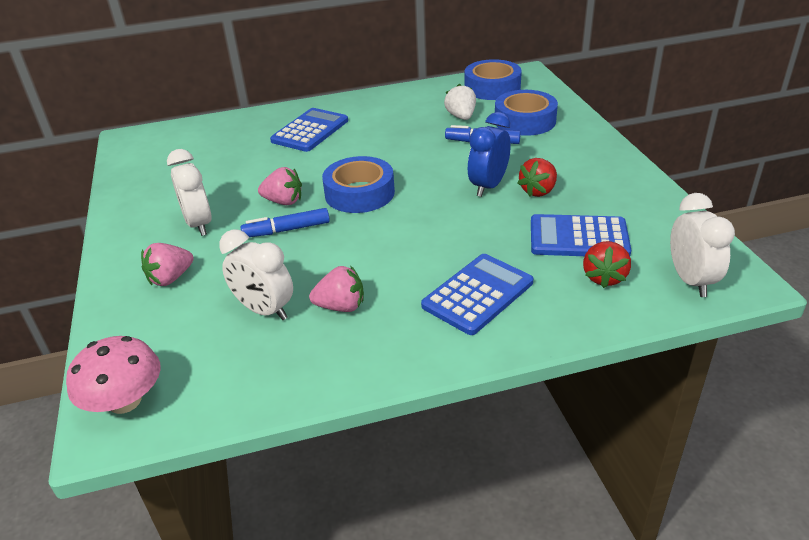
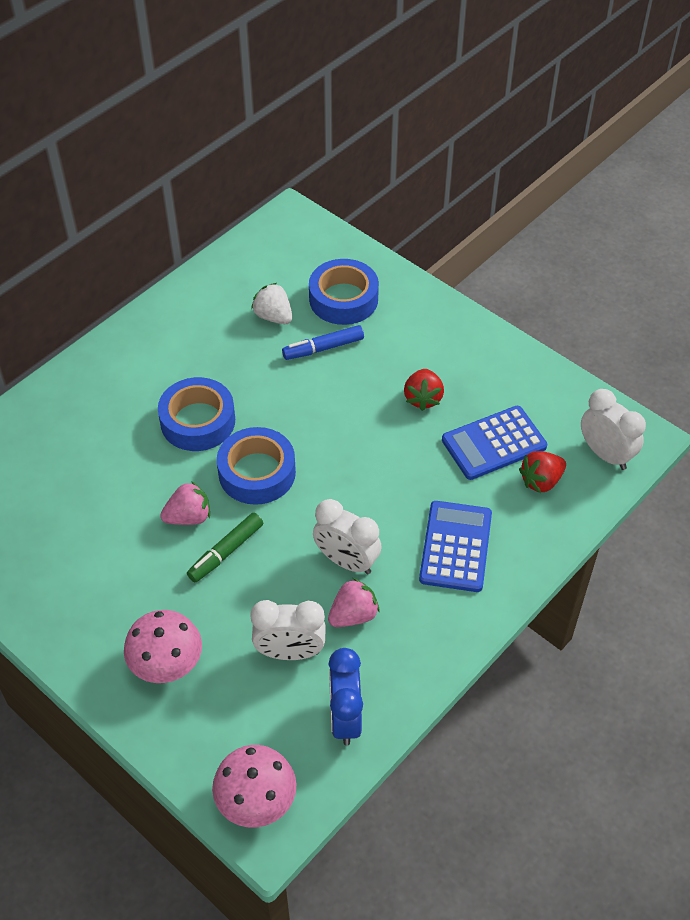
camera: 35 degrees left, 15 degrees up
(170, 278) = (166, 662): pink strawberry -> pink mushroom
(199, 224) = (128, 585): white clock -> white clock (346, 561)
(287, 230) = (226, 552): blue marker -> green marker
(310, 131) = (124, 402): blue calculator -> none
(488, 186) = (373, 411): blue clock -> blue clock (345, 718)
(492, 87) = (272, 255): blue tape -> blue tape (198, 421)
(604, 277) = (541, 481): red strawberry -> red strawberry turned 75 degrees clockwise

